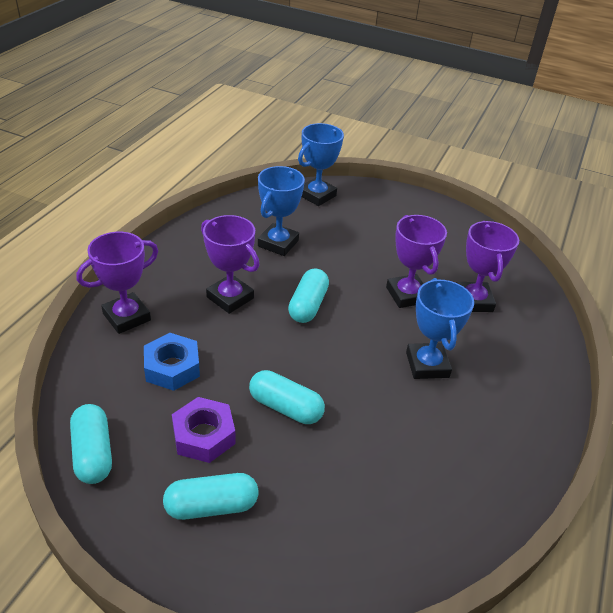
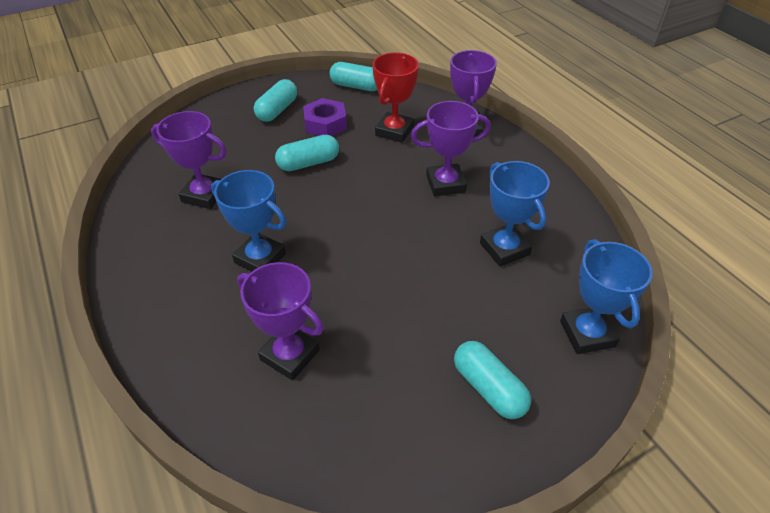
camera: 130 degrees right, 5 degrees up
(172, 367) = (394, 131): blue nut -> red trophy
(308, 305) = (396, 224): turquoise capsule -> turquoise capsule (488, 388)
(407, 295) = (348, 303): purple trophy -> purple trophy (204, 195)

